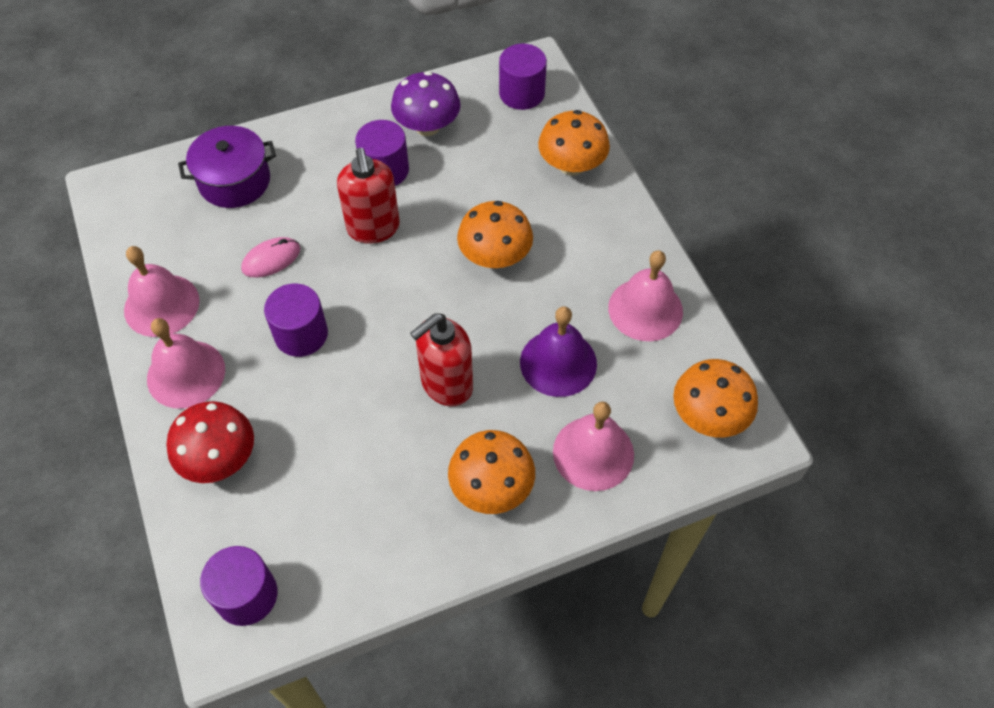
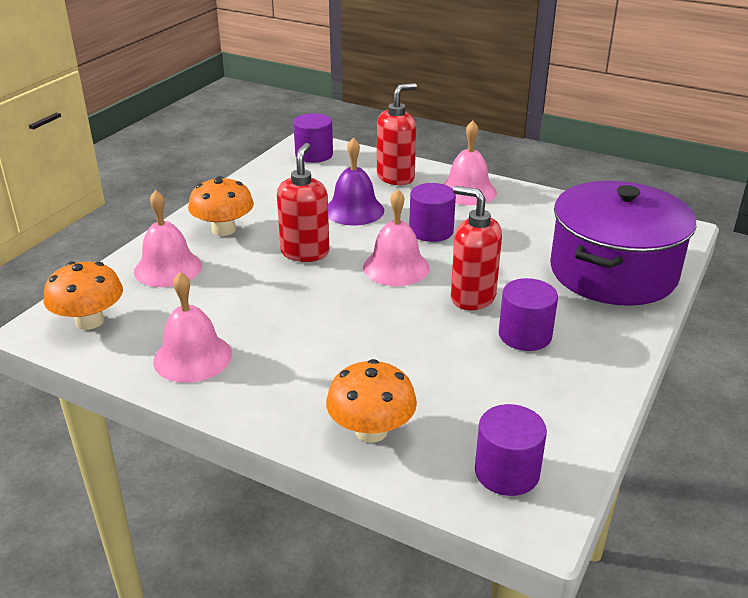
camera: 140 degrees right, 25 degrees down
(161, 305) = (533, 205): pink bell -> pink bell (396, 267)
(219, 458) = (396, 177): red mushroom -> red soap dispenser
(234, 181) = (613, 272): purple pot -> purple pot, size x1.78
(271, 259) = (510, 250): pink mouse -> none
(427, 126) = (545, 386): purple mushroom -> none
(495, 256) = (357, 328): orange mushroom -> none
(558, 362) = (237, 296): purple bell -> purple bell (354, 210)

